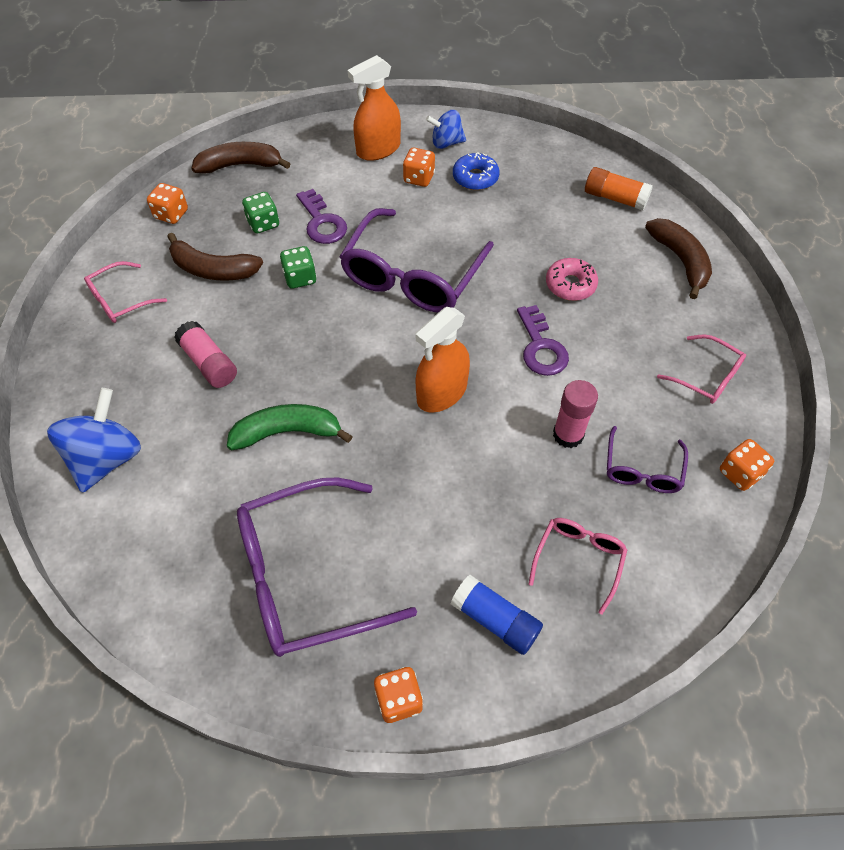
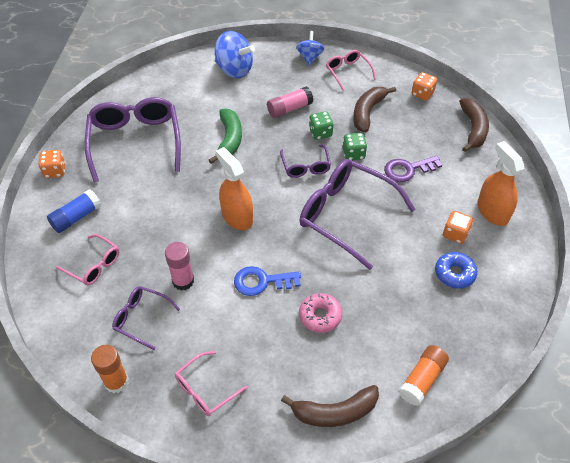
camera: 100 degrees right, 5 degrees down
(263, 223) = (409, 138): green dice -> green dice (320, 133)
(332, 328) = (305, 166): none -> purple glasses
(446, 143) = (502, 260): blue spinning top -> blue spinning top (310, 57)
(541, 347) = (262, 282): purple key -> blue key
(740, 473) = (116, 382): orange dice -> orange glue stick

